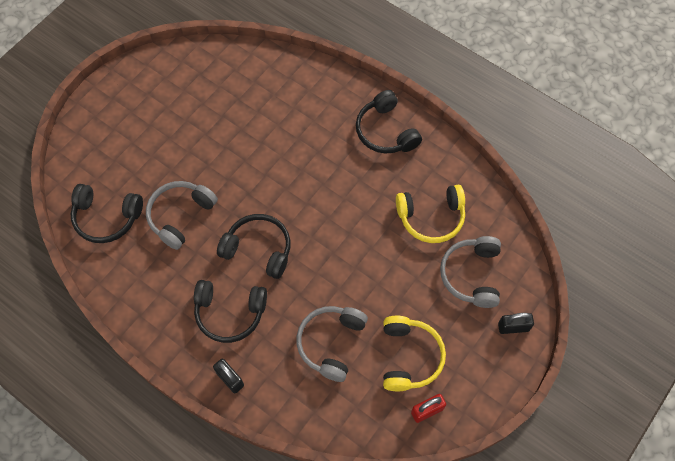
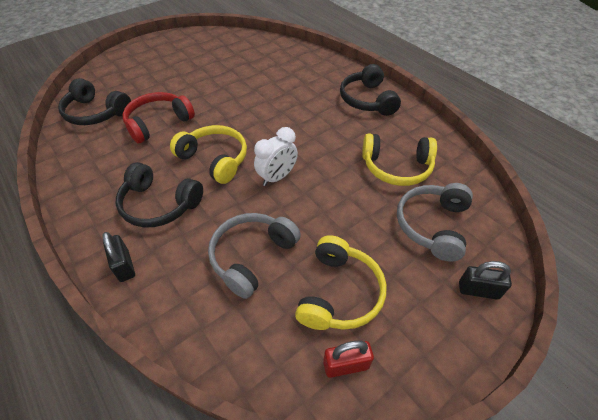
camera: 15 degrees right, 15 degrees down
(180, 216) = (158, 123): grey headphones -> red headphones
(258, 249) = (215, 159): black headphones -> yellow headphones
(325, 256) = (277, 177): none -> white clock

